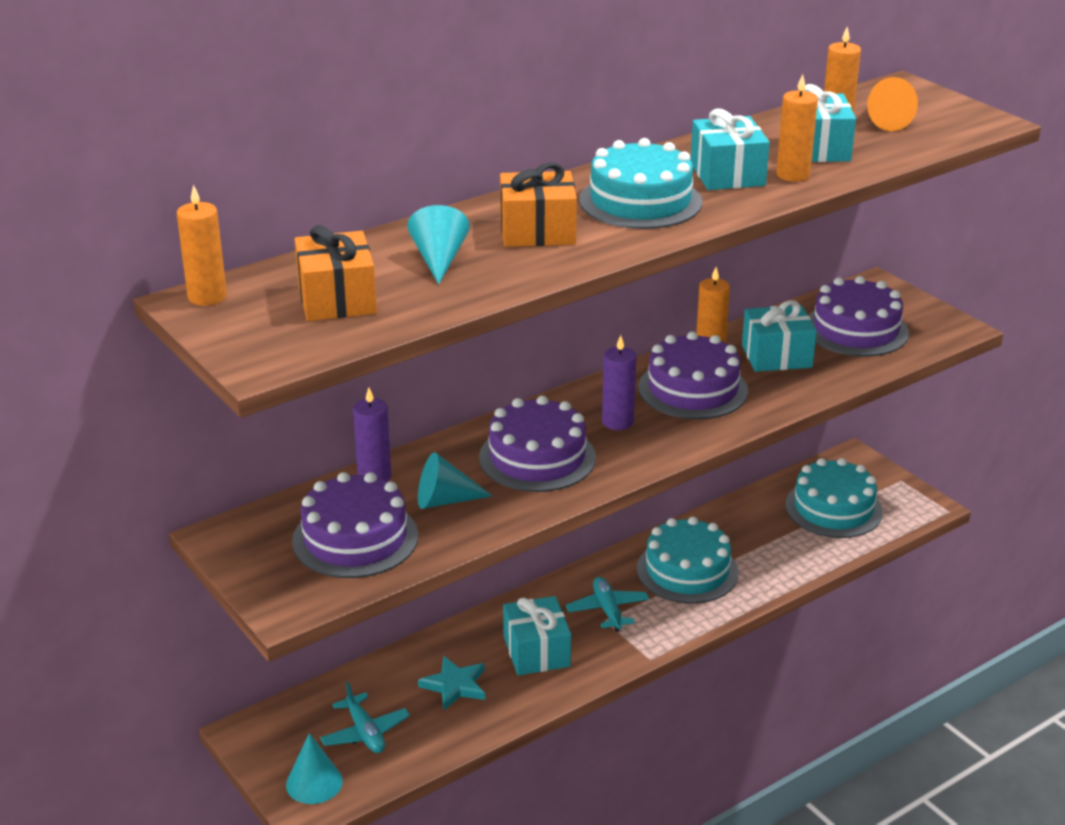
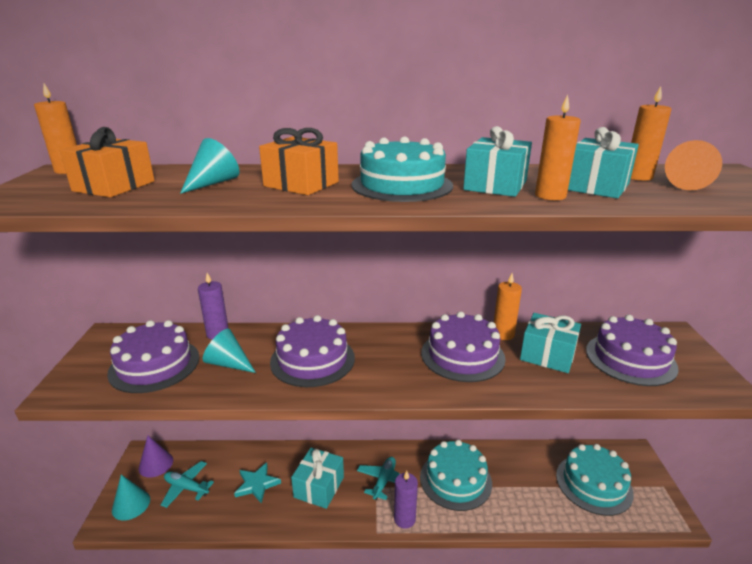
camera: 35 degrees right, 5 degrees down
(283, 732) = (156, 464): none -> purple cone
(365, 732) = (186, 487): turquoise plane -> turquoise plane turned 105 degrees clockwise
(617, 422) = (388, 357): purple candle -> purple candle (404, 519)

